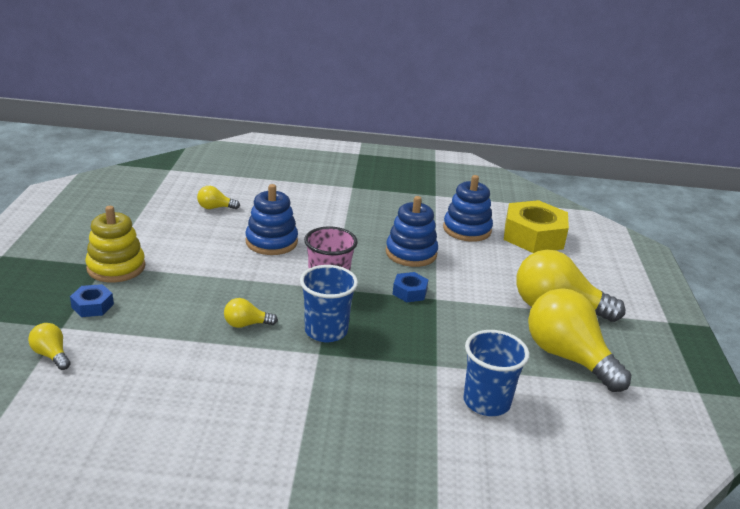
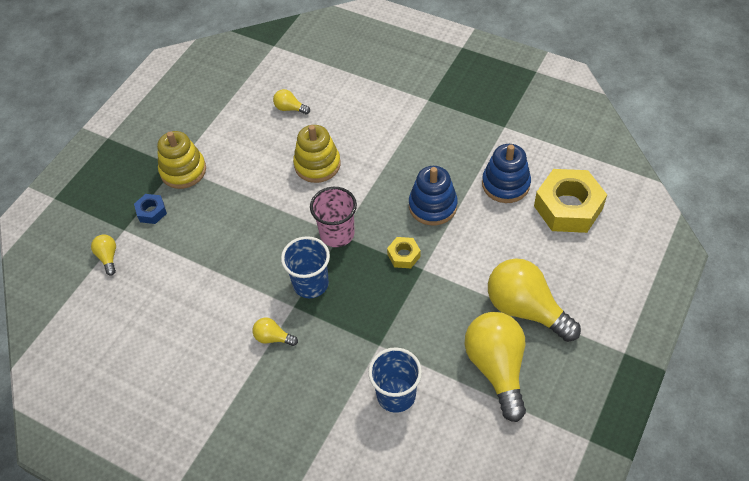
camera: 30 degrees right, 25 degrees up
(246, 324) = (253, 260): yellow light bulb -> yellow light bulb (273, 338)
(271, 242) = (317, 164): blue stacking toy -> yellow stacking toy
(409, 292) = (403, 255): blue nut -> yellow nut

